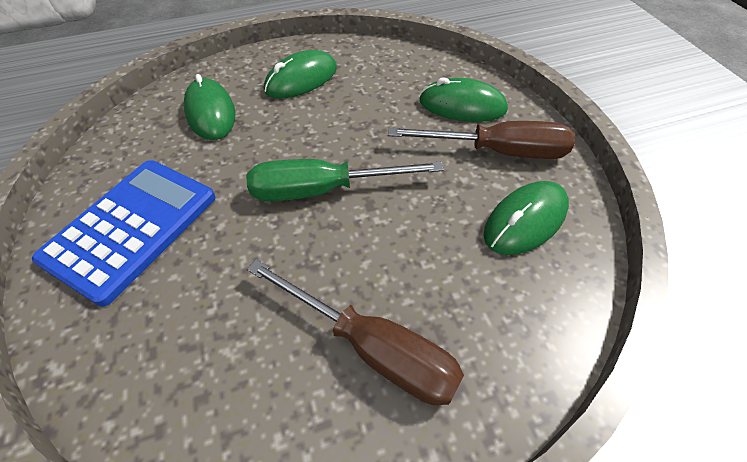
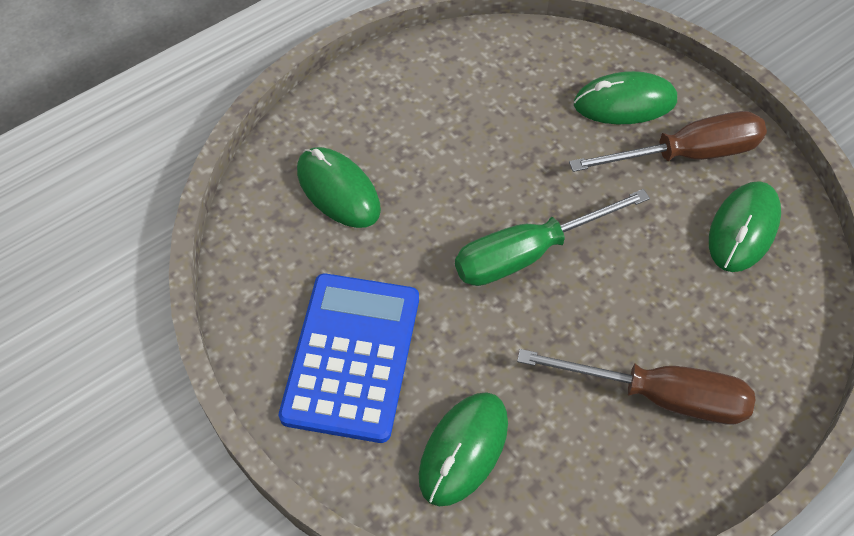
camera: 20 degrees left, 5 degrees up
(301, 79) = (418, 113): green mouse -> green mouse (463, 449)

